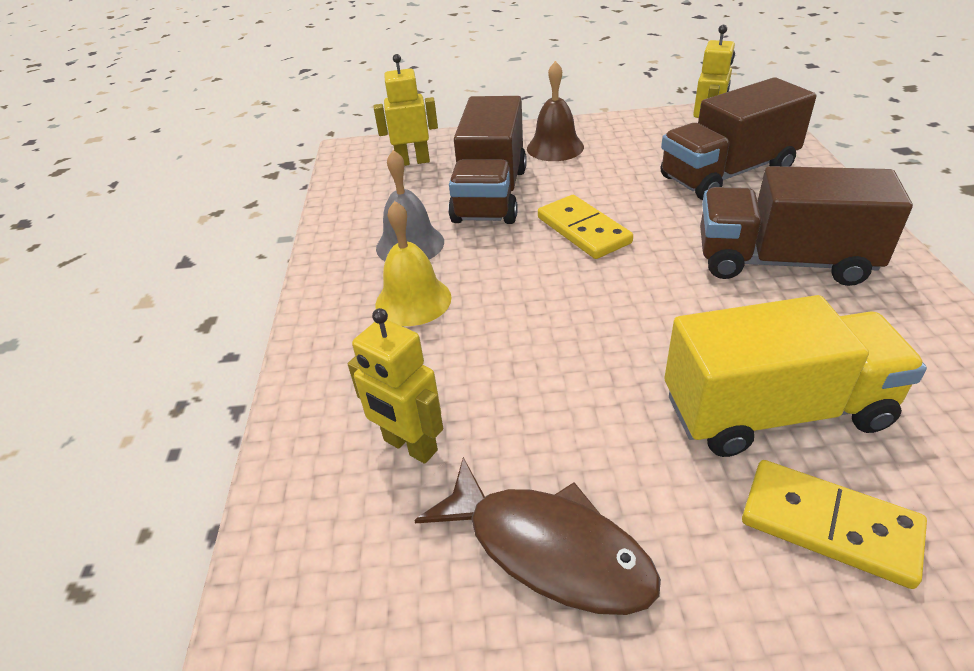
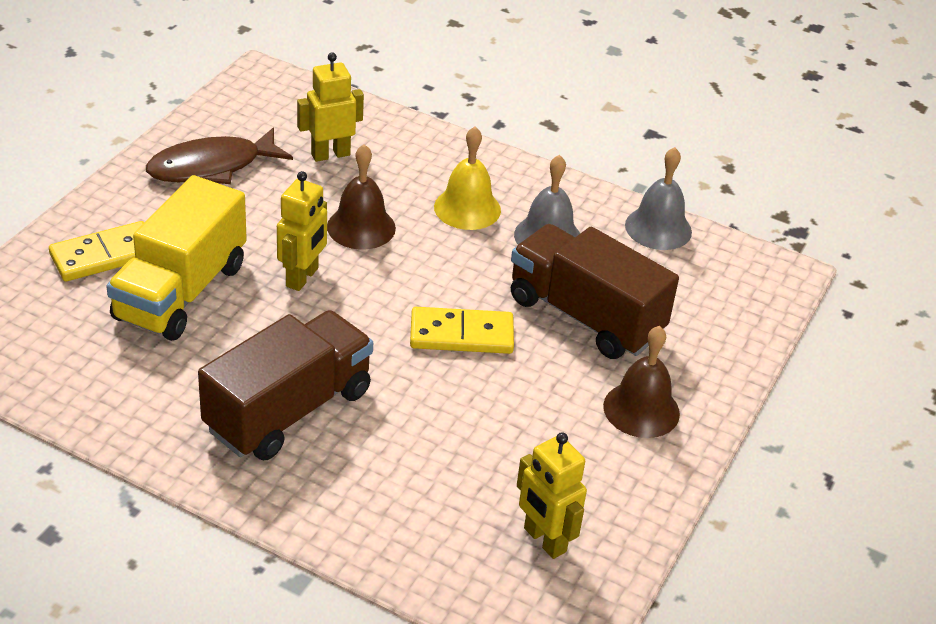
camera: 115 degrees right, 0 degrees up
(343, 205) = (658, 228): none -> grey bell
(413, 161) = (711, 301): yellow robot -> yellow robot (302, 277)
(516, 348) = (361, 227): none -> brown bell
(727, 173) = (449, 491): brown truck -> none

